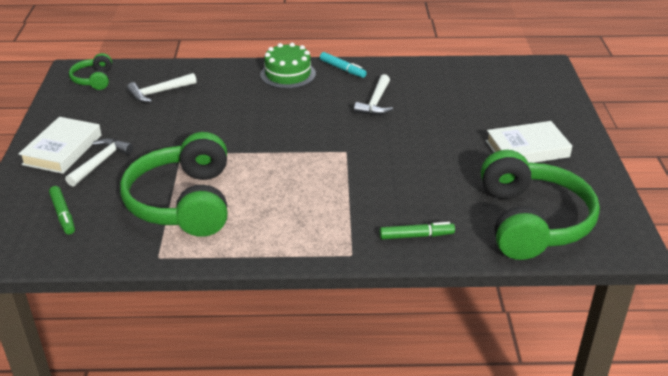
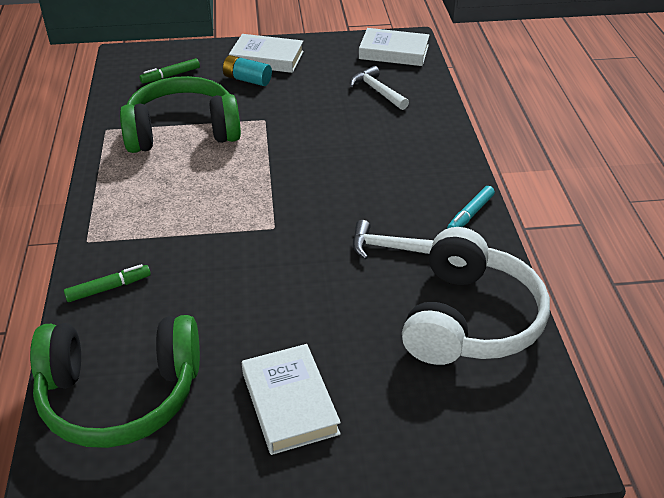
camera: 85 degrees right, 5 degrees up
(94, 80) = (393, 52): green headphones -> white book
(100, 162) = (247, 80): white hammer -> turquoise battery
(288, 74) = (442, 171): green cake -> none
(416, 236) = (109, 288): green marker -> green marker turned 105 degrees counterclockwise
(448, 80) = (470, 319): none -> white headphones

